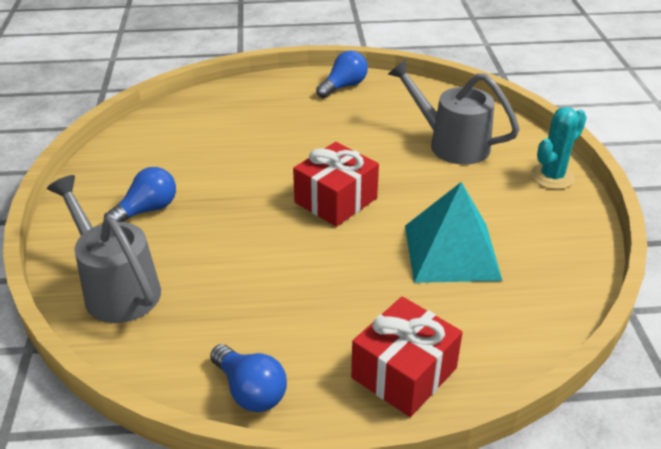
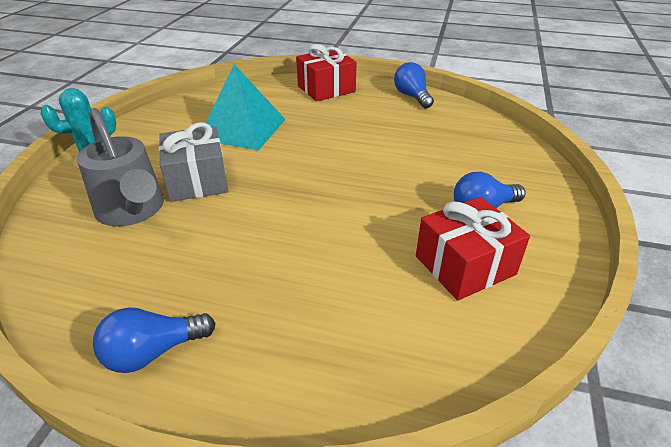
camera: 160 degrees left, 0 degrees up
(116, 287) = (500, 154): grey watering can -> none
(335, 200) = (298, 180): red gift -> red gift (465, 265)
(430, 179) = (197, 180): none -> grey gift

